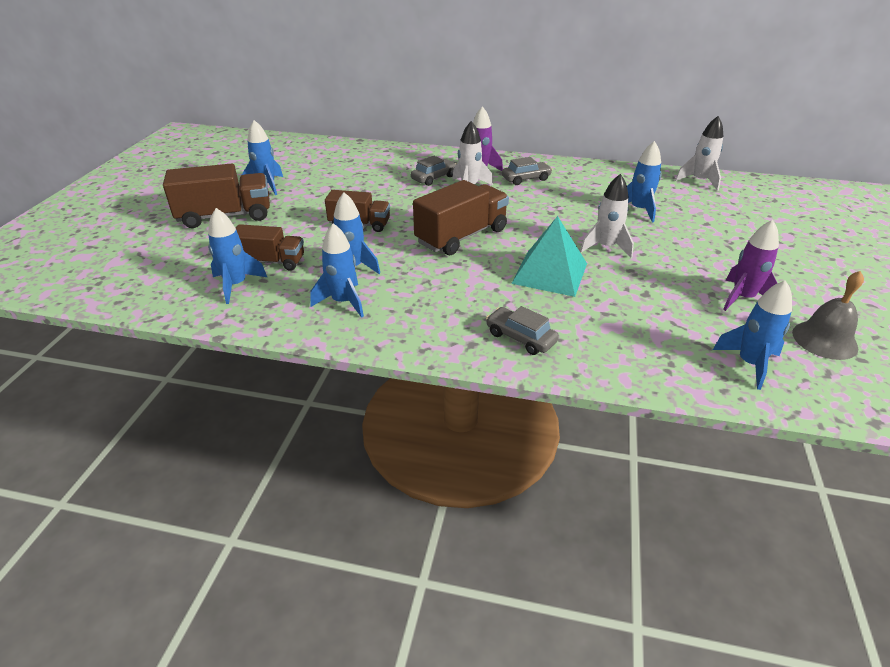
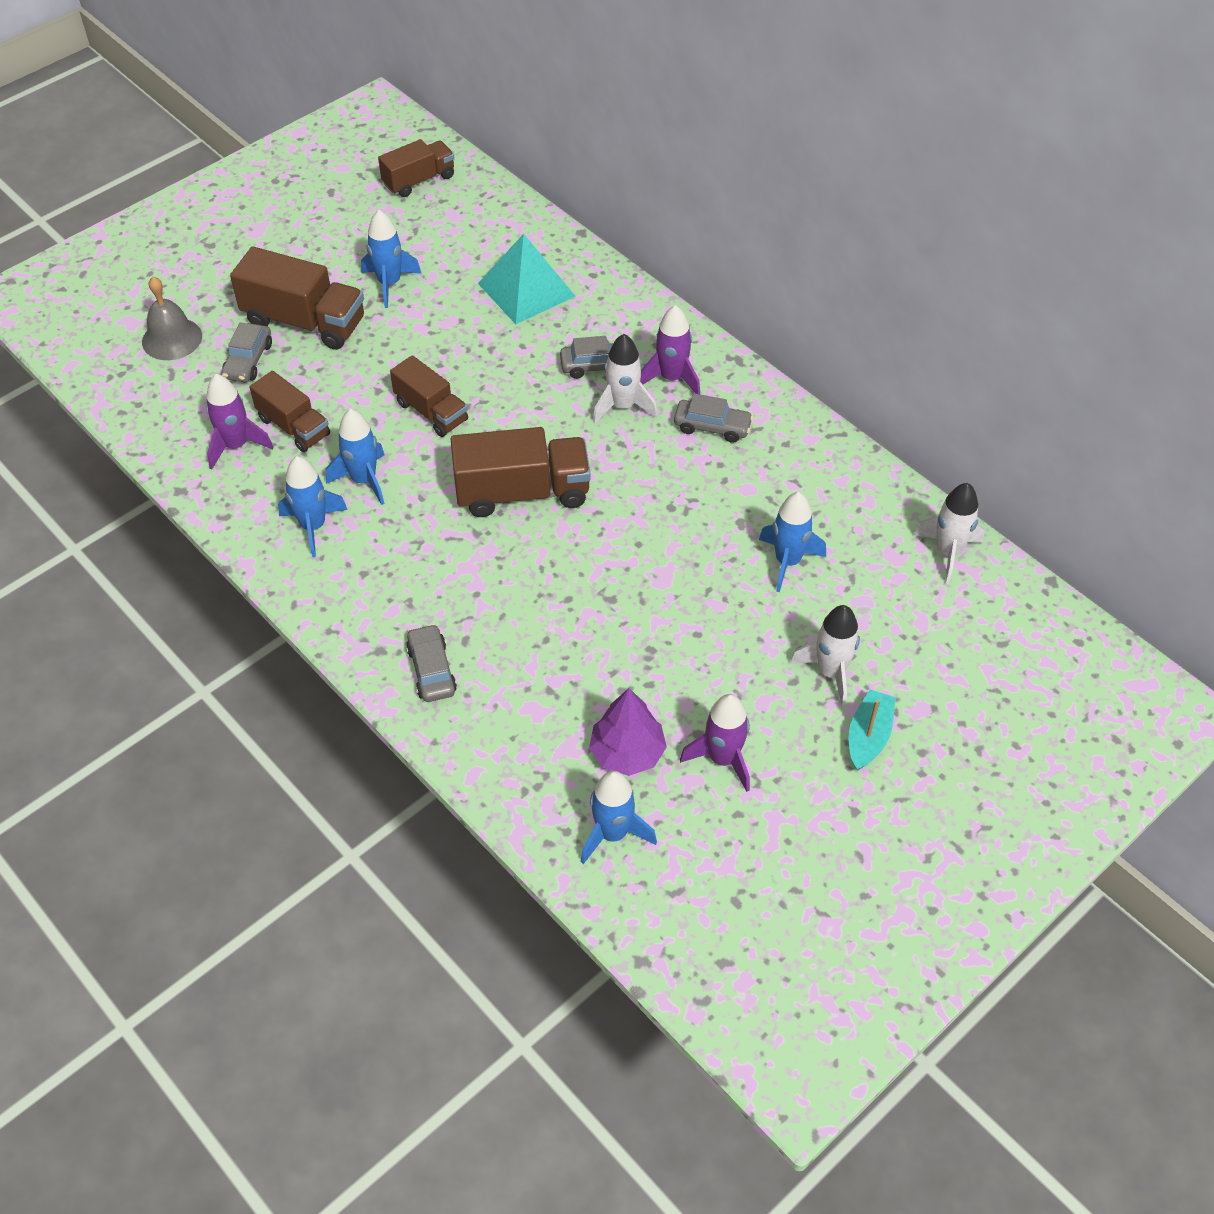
camera: 35 degrees right, 15 degrees up
(201, 244) = (248, 361): none -> grey car
(236, 285) = (236, 445): blue rocket -> purple rocket
(239, 147) = (419, 180): none -> brown truck
(550, 273) = (557, 603): turquoise pyramid -> turquoise pyramid (526, 289)
(606, 247) = (666, 600): white rocket -> white rocket (830, 672)
(692, 320) = (627, 752): none -> purple tree
(787, 256) = (868, 736): none -> turquoise boat
(824, 340) = (732, 858): grey bell -> grey bell (172, 339)

